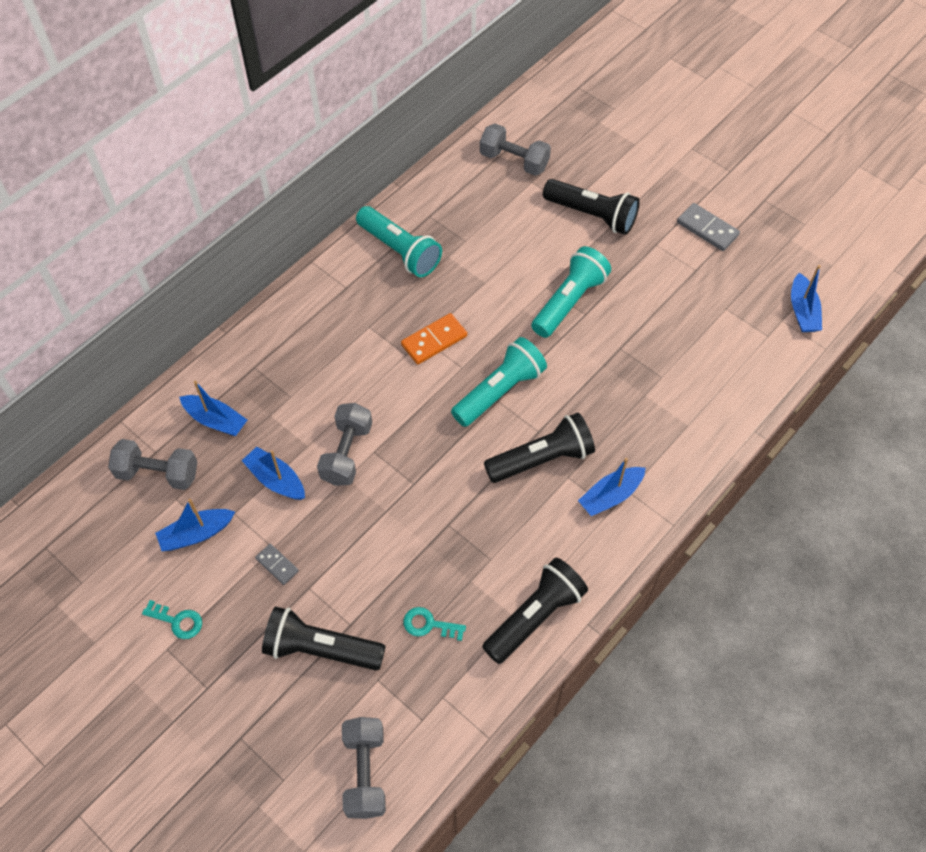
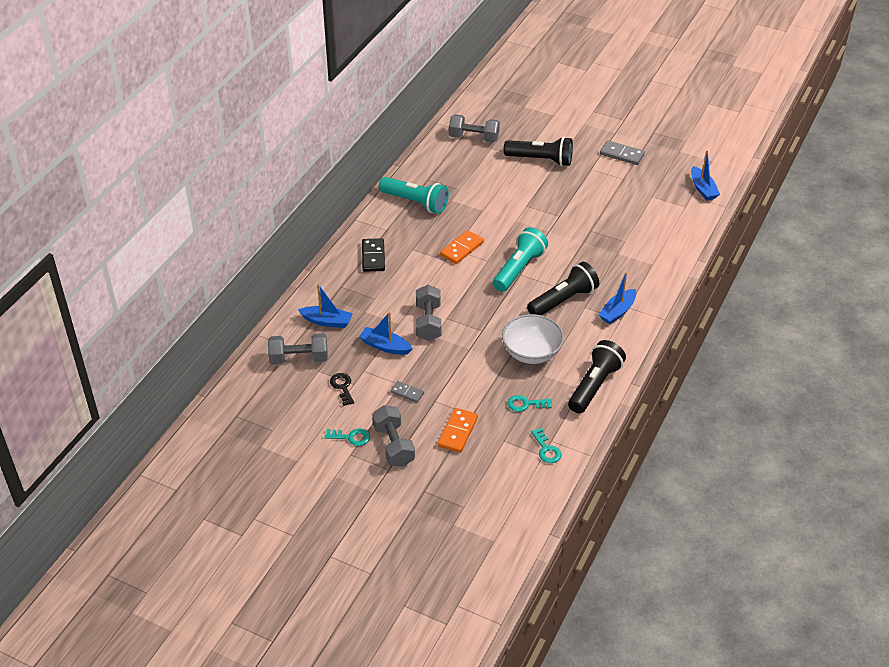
camera: 15 degrees left, 15 degrees down
(196, 534) = (342, 387): blue boat -> black key
(313, 328) = (373, 257): none -> black domino
(320, 648) = (457, 432): black flashlight -> orange domino
(365, 772) = (517, 491): grey dumbbell -> grey dumbbell (393, 445)
(430, 711) = (546, 449): none -> turquoise key
(467, 538) = (531, 353): none -> white bowl
(569, 301) = (545, 211): turquoise flashlight -> none

